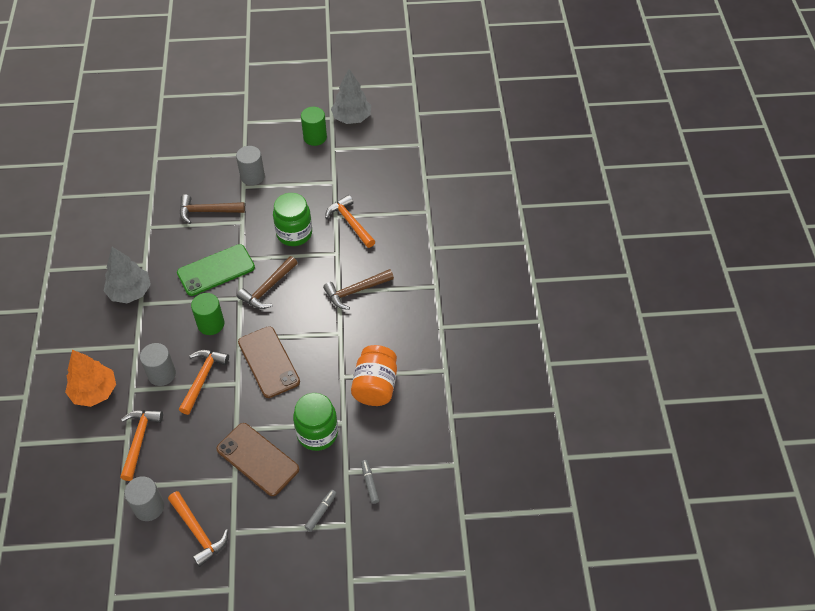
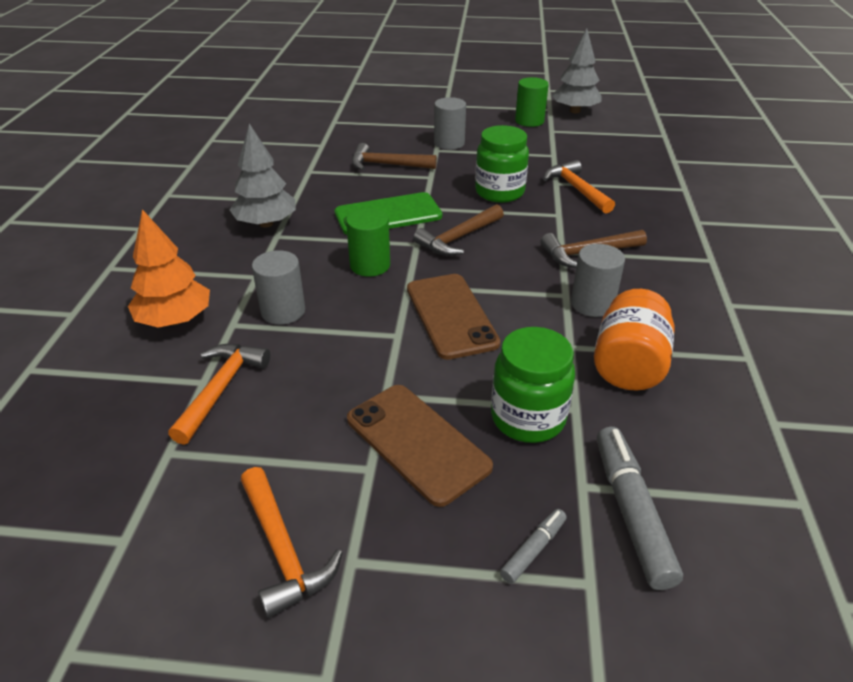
camera: 10 degrees right, 15 degrees down
(149, 507) = (203, 491): grey cylinder -> grey cylinder (592, 304)
(202, 378) = (344, 323): orange hammer -> none
(369, 483) = (631, 512): grey marker -> grey marker, size x1.94

